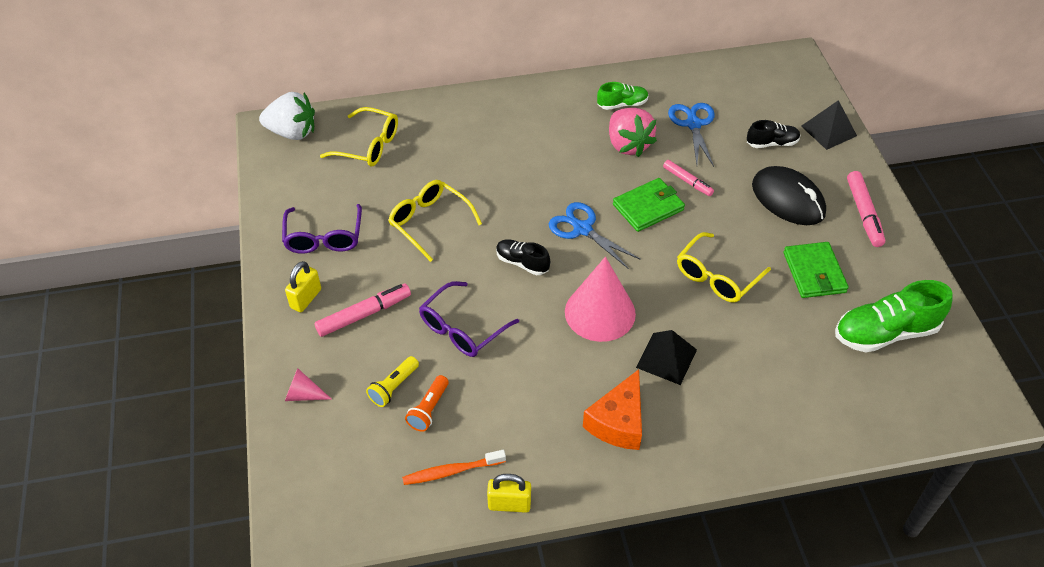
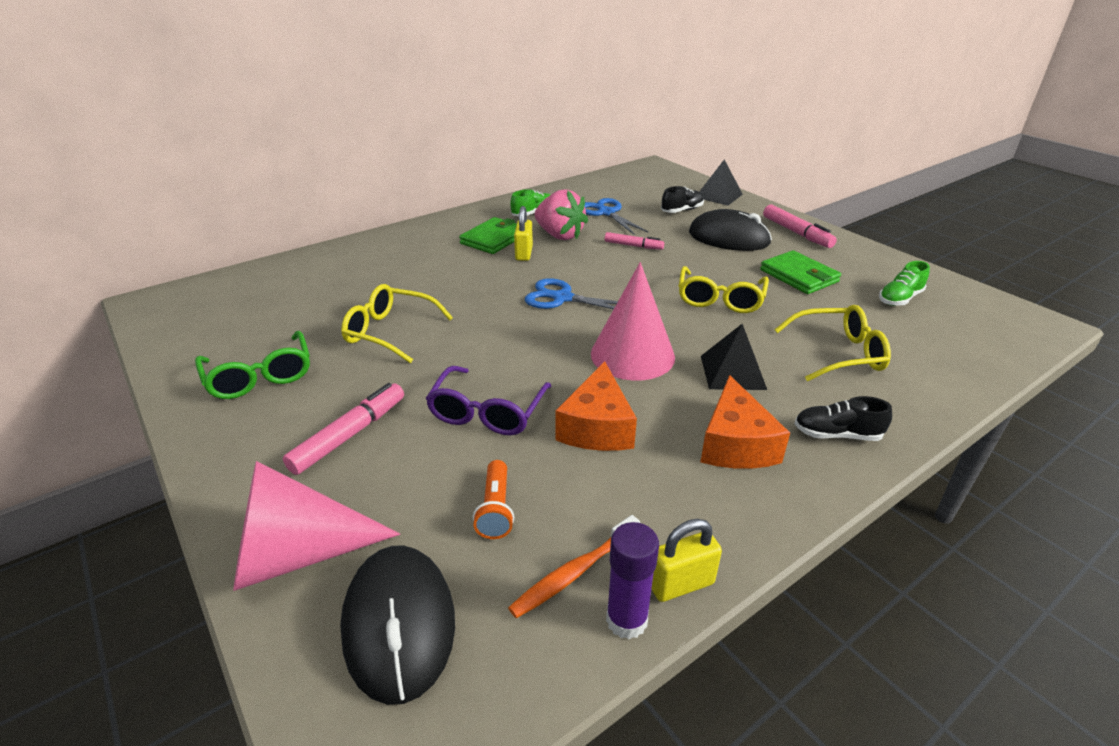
camera: 25 degrees left, 15 degrees down
(292, 132) = (182, 299): white strawberry -> none
(303, 394) = (297, 554): pink cone -> pink cone, size x2.16
(306, 298) = (257, 442): yellow padlock -> yellow padlock (524, 253)
(324, 237) = (260, 376): purple glasses -> green glasses
(341, 461) = (399, 624): none -> black mouse
(368, 146) = (284, 290): yellow glasses -> yellow glasses (837, 353)
(393, 387) = (432, 500): yellow flashlight -> none
(464, 512) = (626, 620): none -> purple glue stick
(522, 263) = (518, 338): black shoe -> black shoe (837, 434)
(530, 370) = (597, 427): none -> orange cheese
(648, 207) = (613, 269): green wallet -> green wallet (494, 239)
(885, 333) = (899, 298): green shoe -> green shoe, size x0.56

